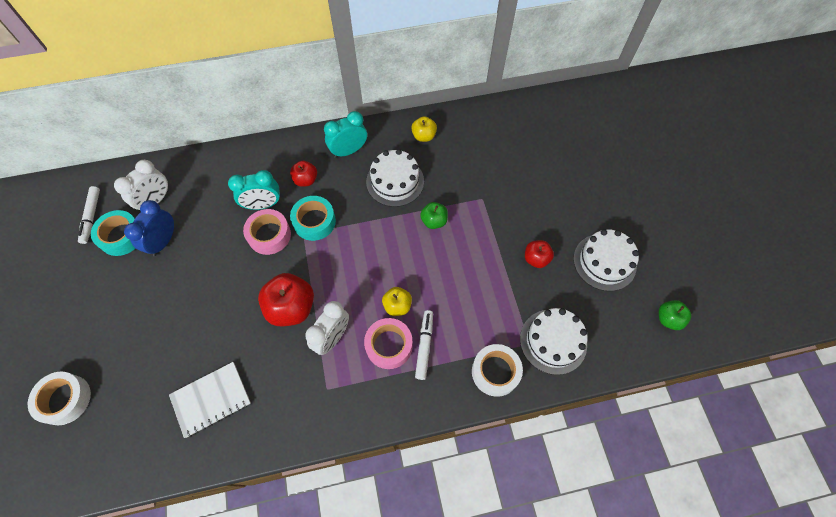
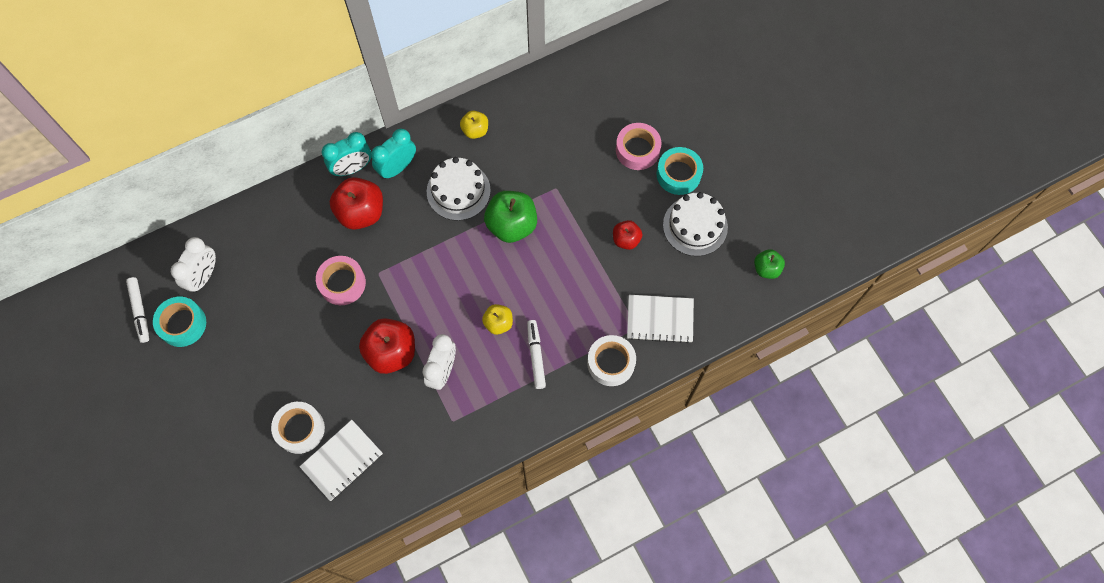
camera: 15 degrees left, 5 degrees up
(65, 399) = (196, 499): white tape -> white tape (300, 429)
(163, 241) = (231, 318): blue clock -> none
(263, 205) = (324, 252): turquoise clock -> turquoise clock (352, 168)
(306, 180) = (361, 212): red apple -> red apple, size x1.78
(314, 221) = (385, 257): turquoise tape -> turquoise tape (678, 174)
(389, 345) = (501, 364): pink tape -> pink tape (637, 150)
(434, 221) = (511, 225): green apple -> green apple, size x1.78
(553, 341) = (660, 319): white cake -> white notebook

